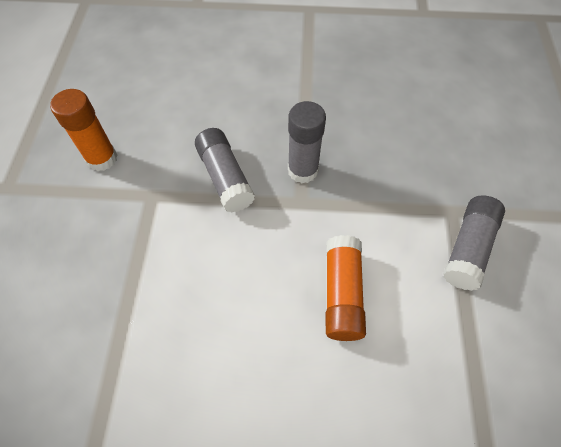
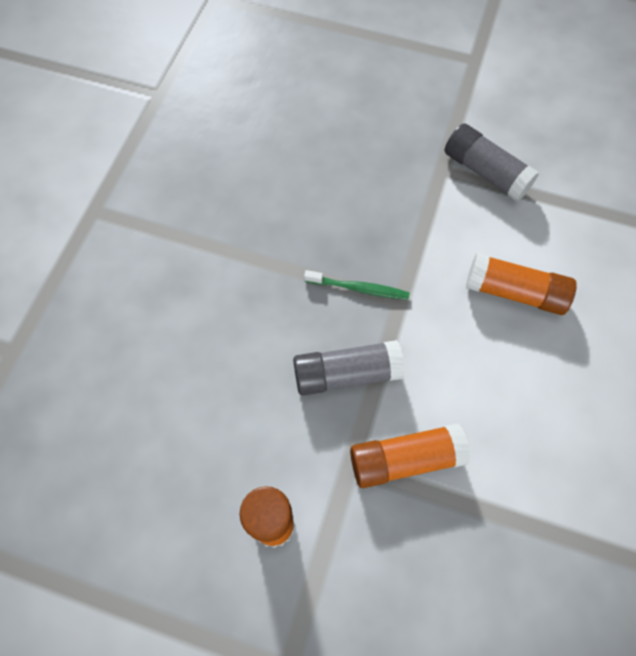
camera: 75 degrees left, 5 degrees up
(162, 231) = (405, 459): none -> orange glue stick
(303, 170) = (358, 288): grey glue stick -> green toothbrush

